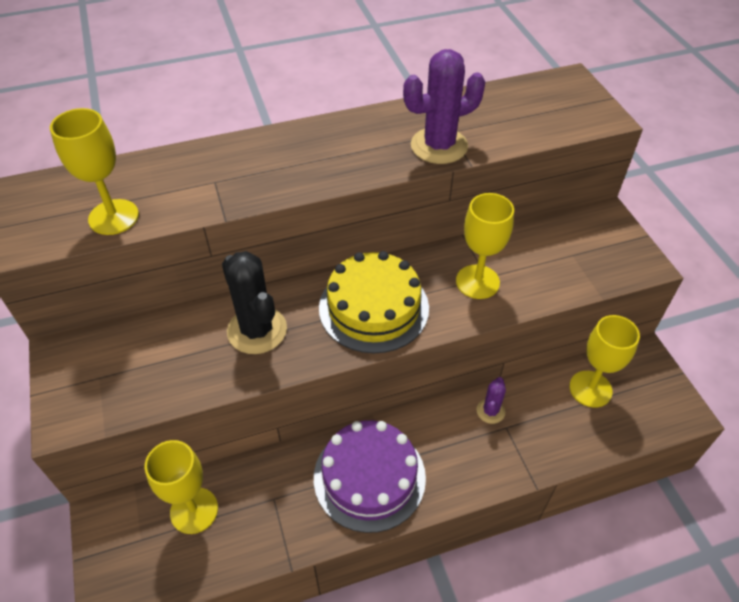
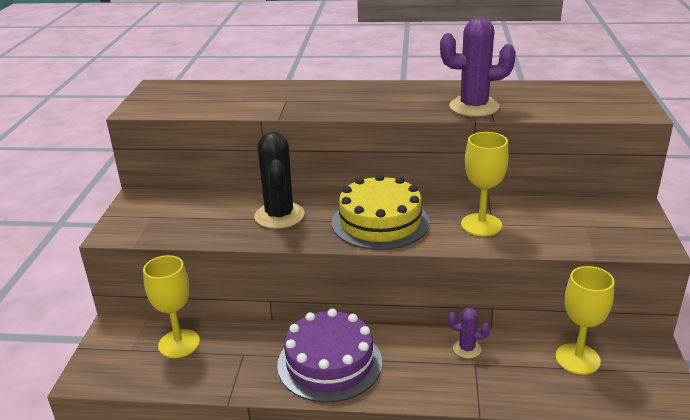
camera: 25 degrees right, 20 degrees down
(113, 217) = (205, 106): yellow goblet -> none
(490, 411) = (467, 349): purple cactus -> purple cactus turned 60 degrees clockwise

